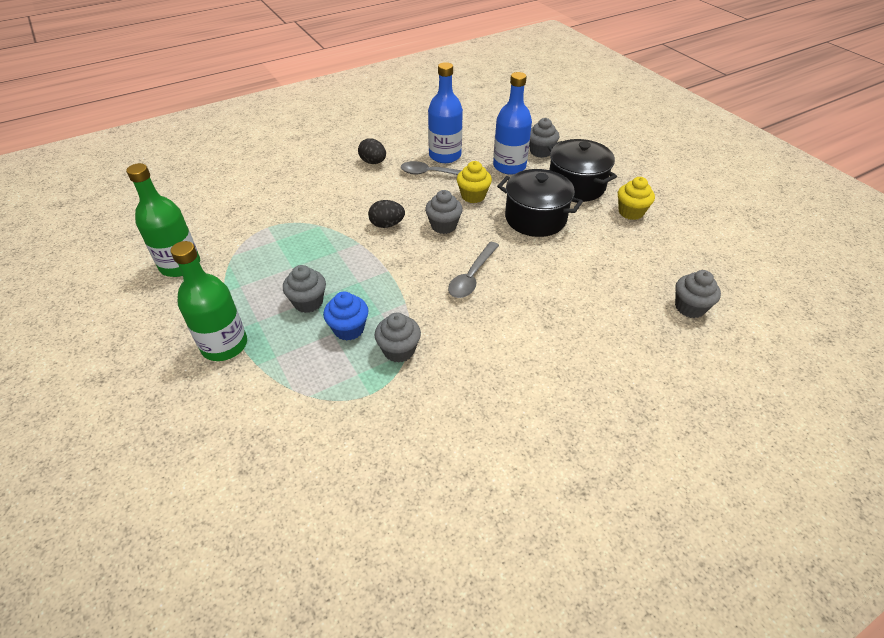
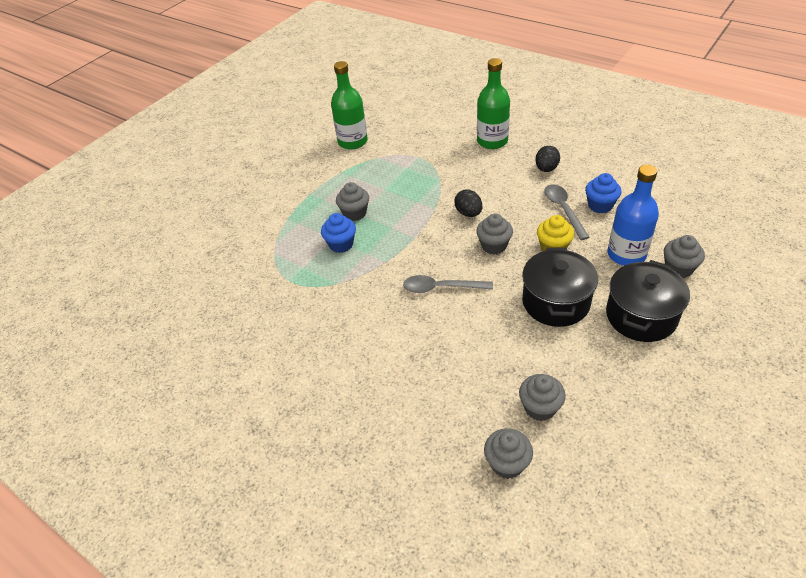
camera: 70 degrees right, 0 degrees up
(224, 345) = (295, 197): green bottle -> green bottle (492, 141)
(399, 350) = (335, 278): grey cupcake -> grey cupcake (540, 407)
(445, 155) = (600, 205): blue bottle -> blue cupcake
(631, 212) = (633, 376): yellow cupcake -> none

